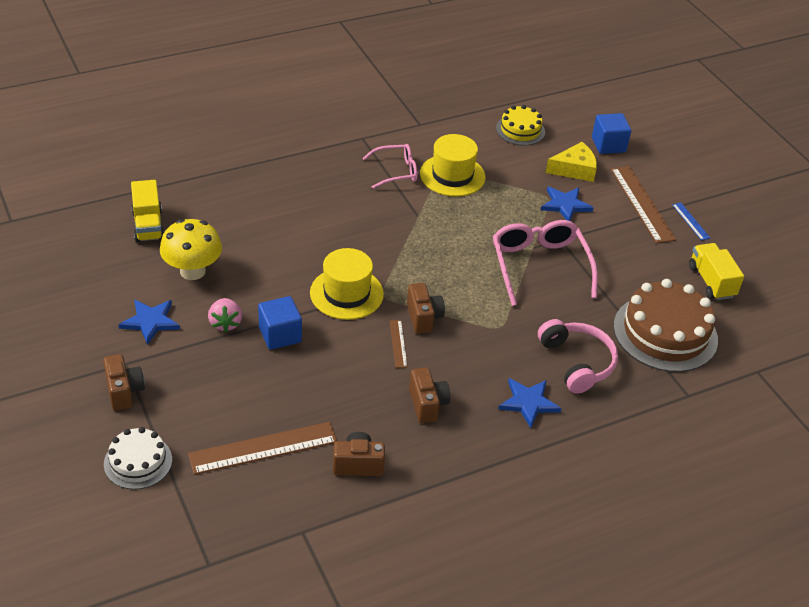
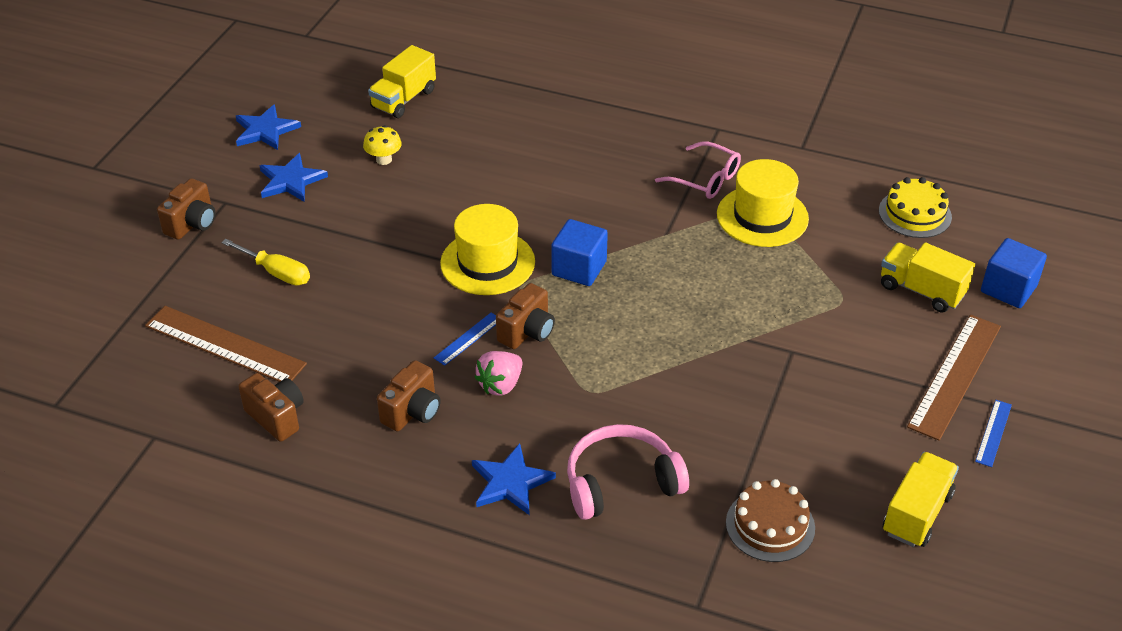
camera: 50 degrees right, 0 degrees up
(138, 462) = (123, 286): white cake -> none
(192, 271) = (384, 159): yellow mushroom -> yellow mushroom, size x0.52
(225, 323) = (346, 220): pink strawberry -> pink strawberry (500, 385)
(229, 383) = (276, 272): none -> yellow screwdriver
(280, 335) = (376, 260): blue cube -> blue cube (579, 268)
(398, 343) = (468, 339): brown ruler -> blue ruler
(539, 265) = (726, 361): pink glasses -> none
(565, 205) = (851, 320): blue star -> blue star (265, 130)
(574, 169) = (921, 290): yellow cheese -> yellow truck
(577, 362) = (621, 482): pink headphones -> pink headphones turned 135 degrees counterclockwise
(665, 333) = (770, 525): brown cake -> brown cake, size x0.56

